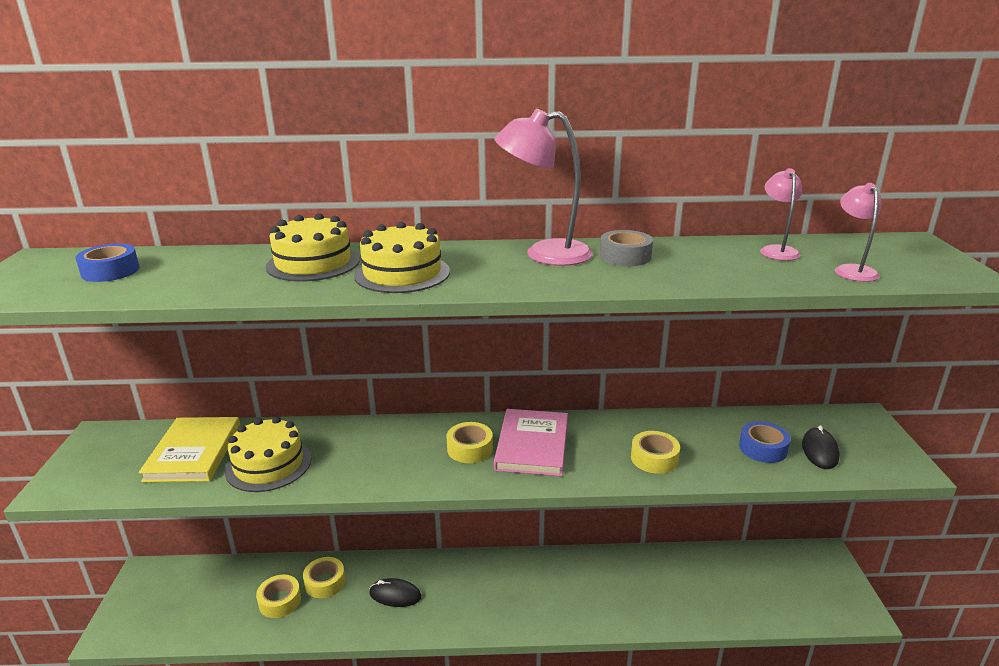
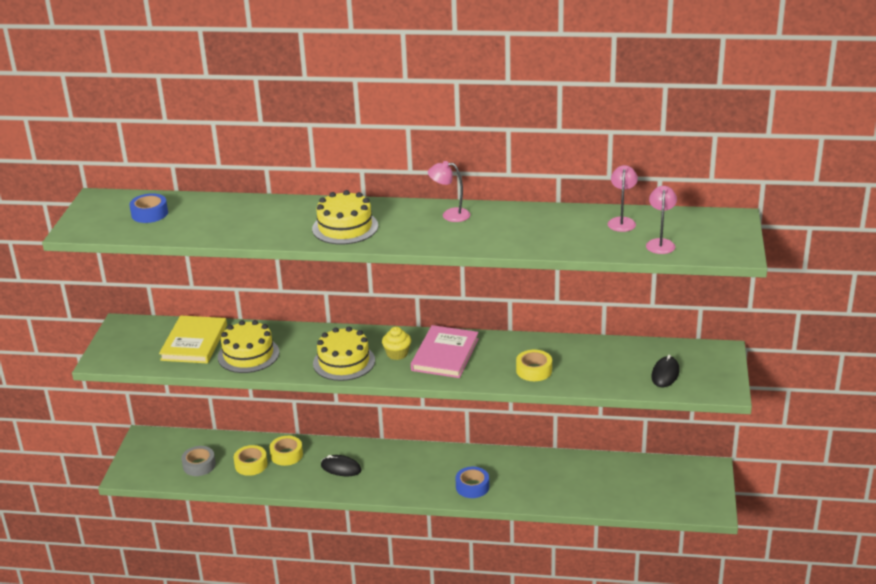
camera: 10 degrees right, 5 degrees up
(313, 263) = (285, 214): yellow cake -> yellow cake (344, 362)
(470, 449) = (397, 354): yellow tape -> yellow cupcake
(544, 254) = (450, 215): pink lamp -> pink lamp, size x0.58
(625, 256) = (507, 221): grey tape -> grey tape (199, 465)
(763, 448) = (622, 369): blue tape -> blue tape (472, 487)

